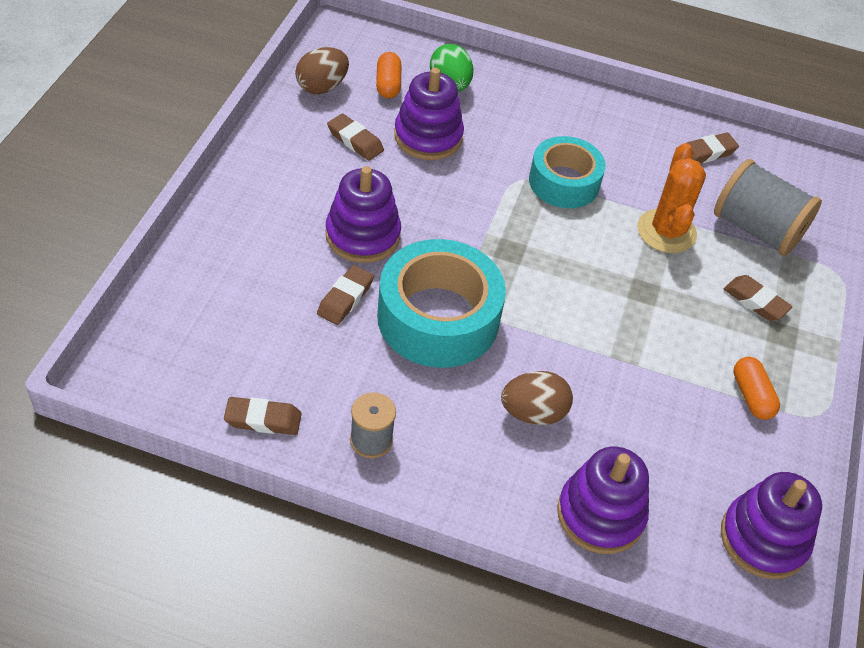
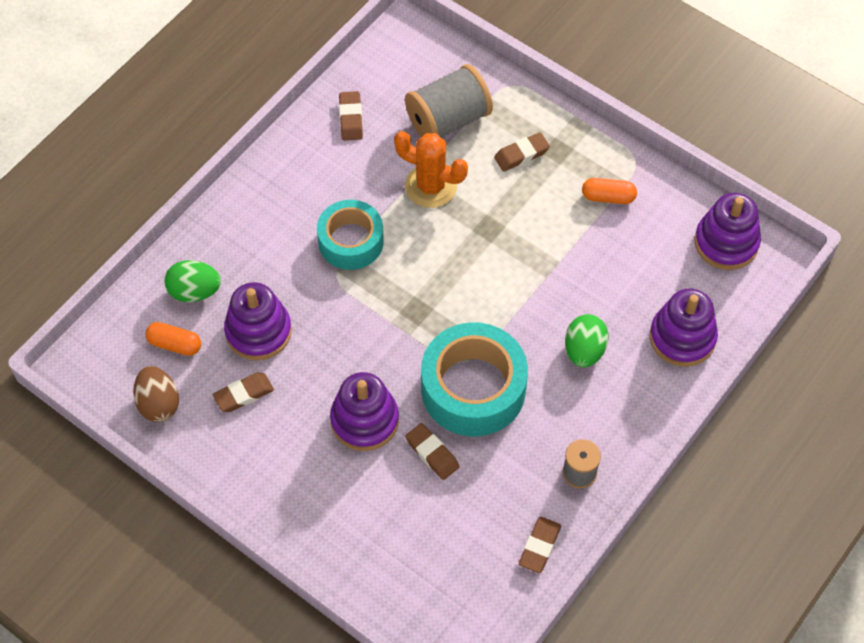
camera: 65 degrees left, 10 degrees up
(533, 413) = (584, 351): brown egg -> green egg

